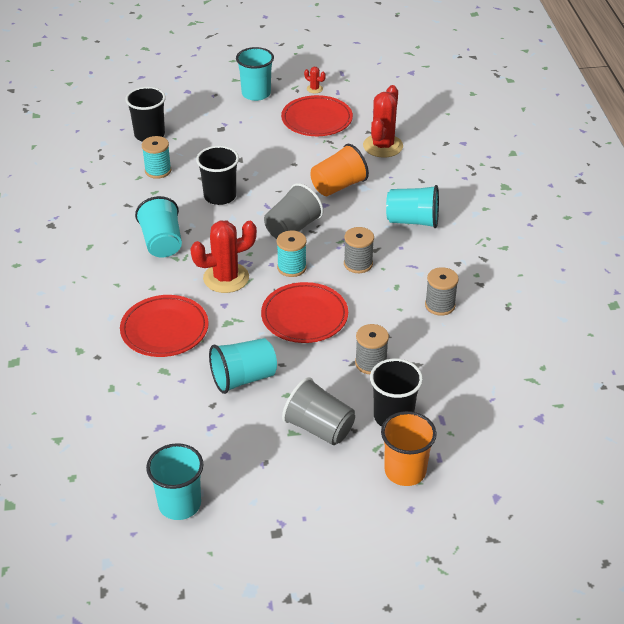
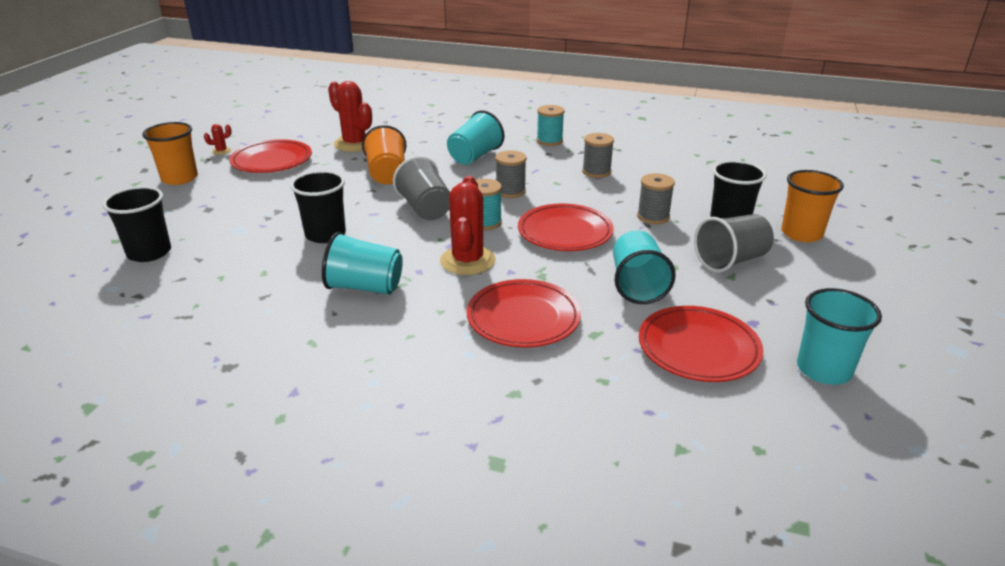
camera: 65 degrees left, 10 degrees down
(158, 171) = (227, 262): turquoise spool -> turquoise spool (549, 141)
(173, 429) = (698, 348): none -> red plate
(256, 94) = (179, 178): turquoise cup -> orange cup

